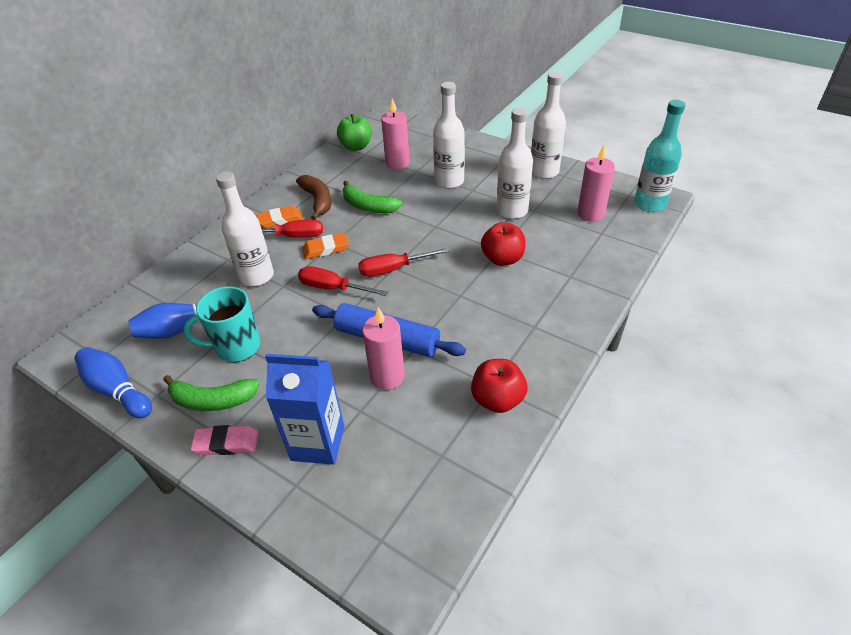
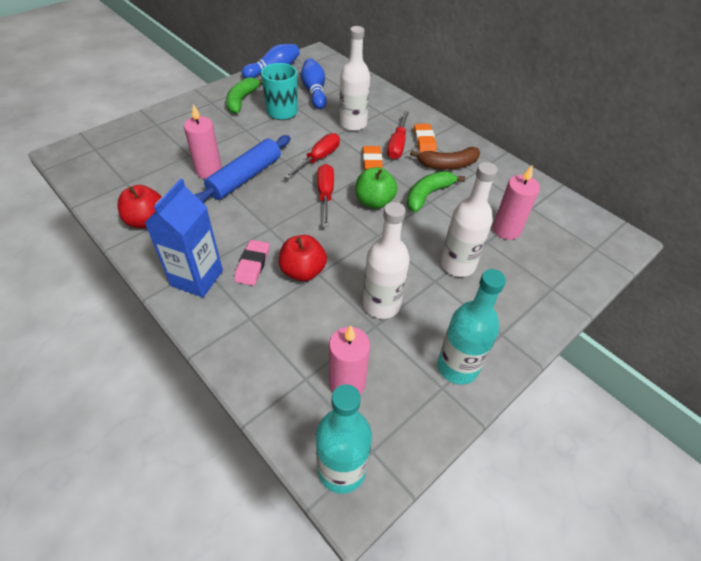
camera: 100 degrees right, 5 degrees up
(226, 443) = (205, 103): pink eraser -> pink eraser (252, 265)
(318, 443) = (178, 135): blue carton -> blue carton (197, 278)
(356, 146) = (548, 204): green apple -> green apple (374, 202)
(544, 172) = (457, 367): white bottle -> turquoise bottle

